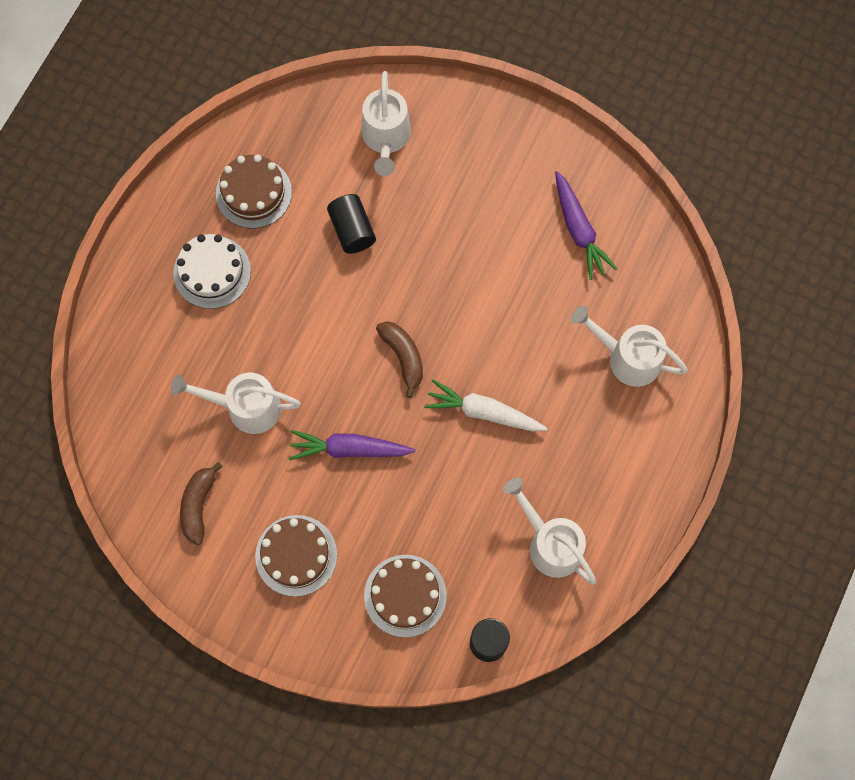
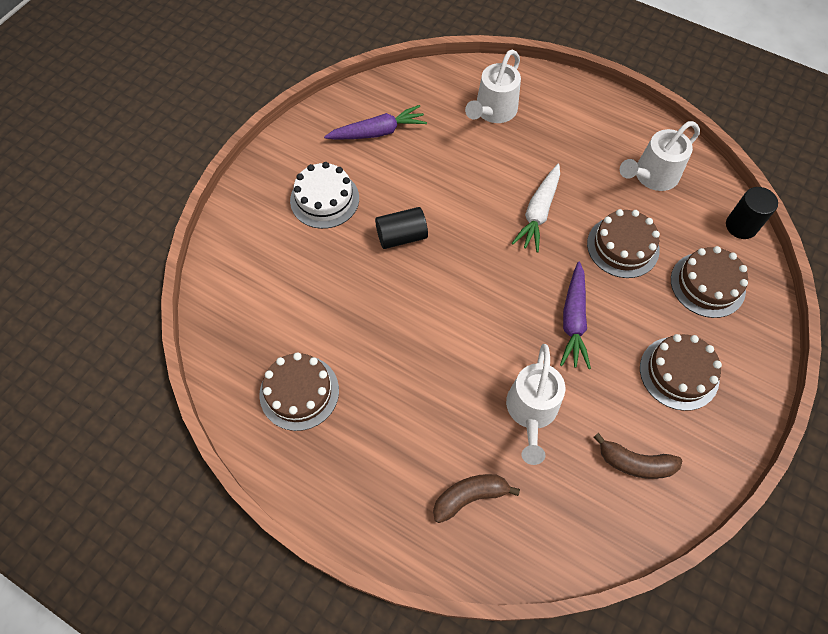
camera: 85 degrees left, 10 degrees down
(212, 272) = (382, 438): white cake -> white cake (324, 199)
(352, 230) = (353, 304): black cylinder -> black cylinder (401, 236)
(386, 139) = (263, 269): white watering can -> none
(403, 357) = (485, 270): brown banana -> brown banana (470, 497)
(446, 504) = (623, 246): none -> brown cake

